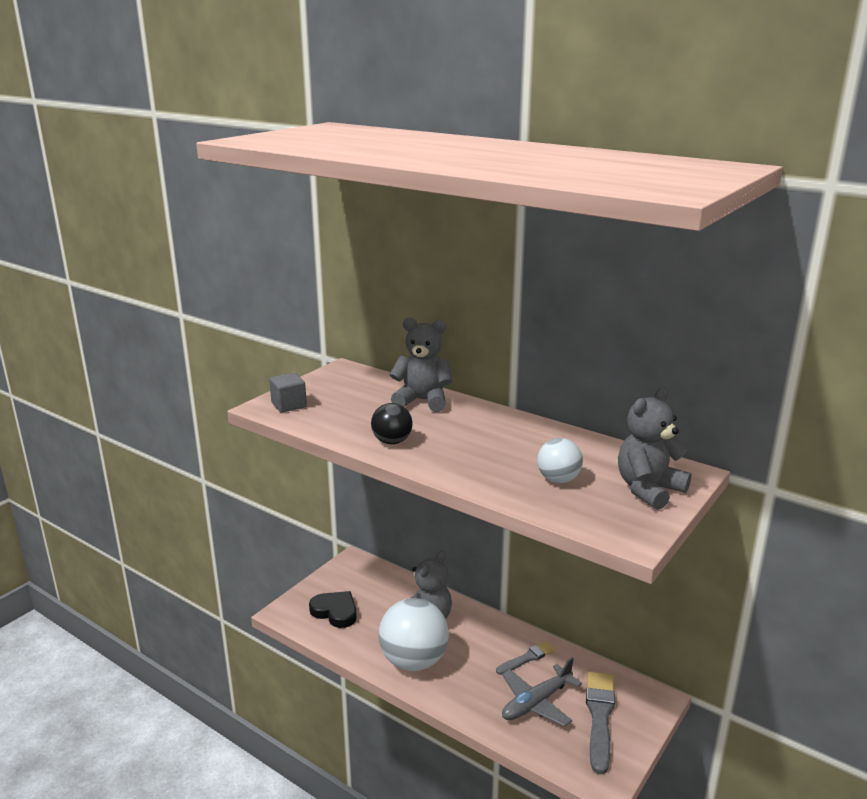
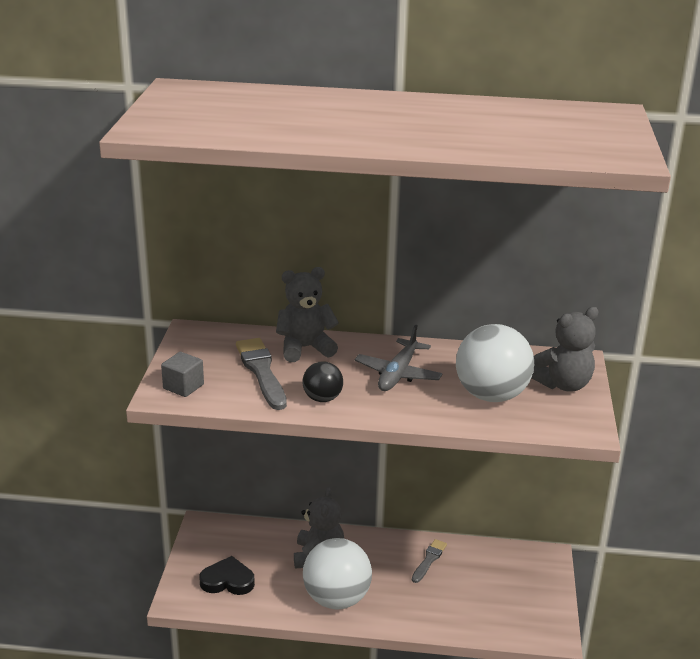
camera: 30 degrees left, 5 degrees up
(536, 703) = (463, 595): grey plane -> grey plane (398, 374)
(558, 479) = (491, 395): white ball -> white ball, size x1.91
(599, 717) = (517, 587): grey brush -> grey brush (261, 371)
(648, 490) = (563, 384): grey teddy bear -> grey teddy bear turned 135 degrees counterclockwise

